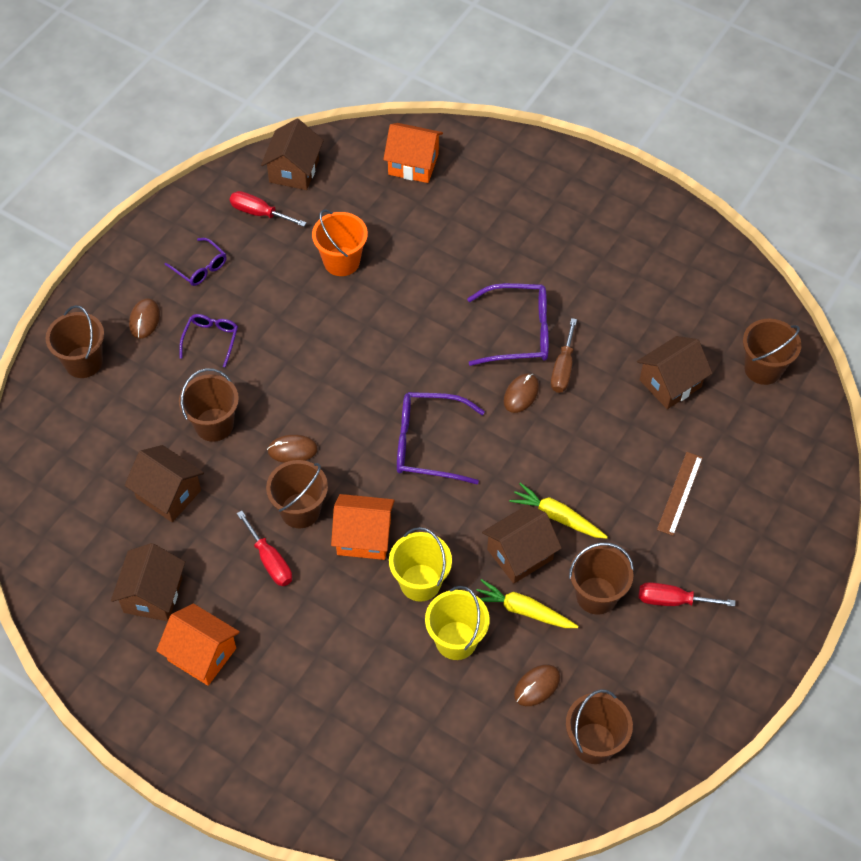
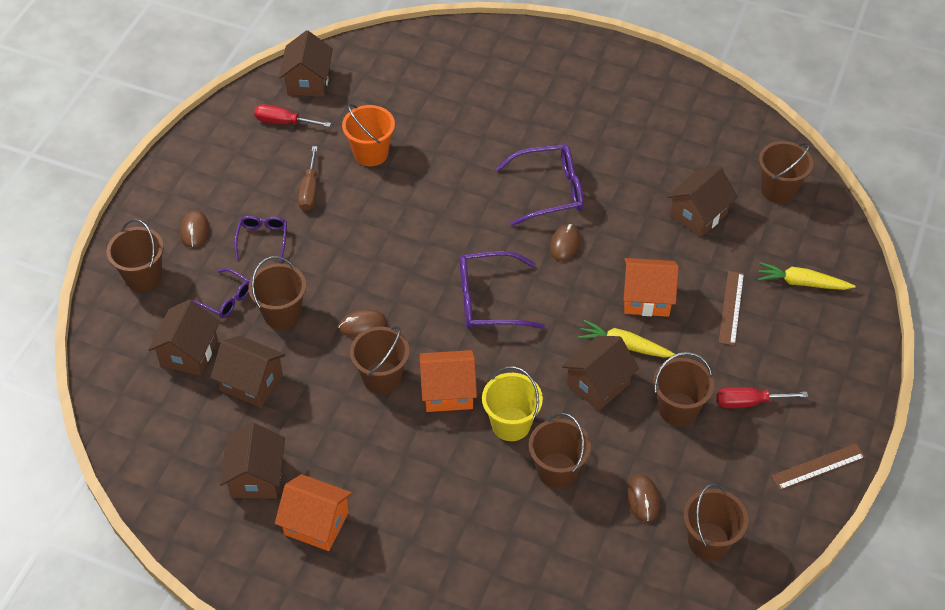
camera: 10 degrees left, 5 degrees down
(112, 451) = (189, 352): none -> brown house
(200, 268) = (238, 177): purple glasses -> purple glasses (226, 299)
(270, 561) = (363, 427): red screwdriver -> none
(413, 164) = (418, 61): orange house -> orange house (647, 298)
(456, 640) = (557, 470): yellow bucket -> brown bucket
(523, 610) = (613, 433): yellow carrot -> yellow carrot (802, 283)
(537, 686) = (643, 499): brown mouse -> brown mouse turned 45 degrees counterclockwise
(563, 368) = (598, 216): brown screwdriver -> brown screwdriver (309, 190)
(728, 683) = (818, 466): none -> brown ruler

